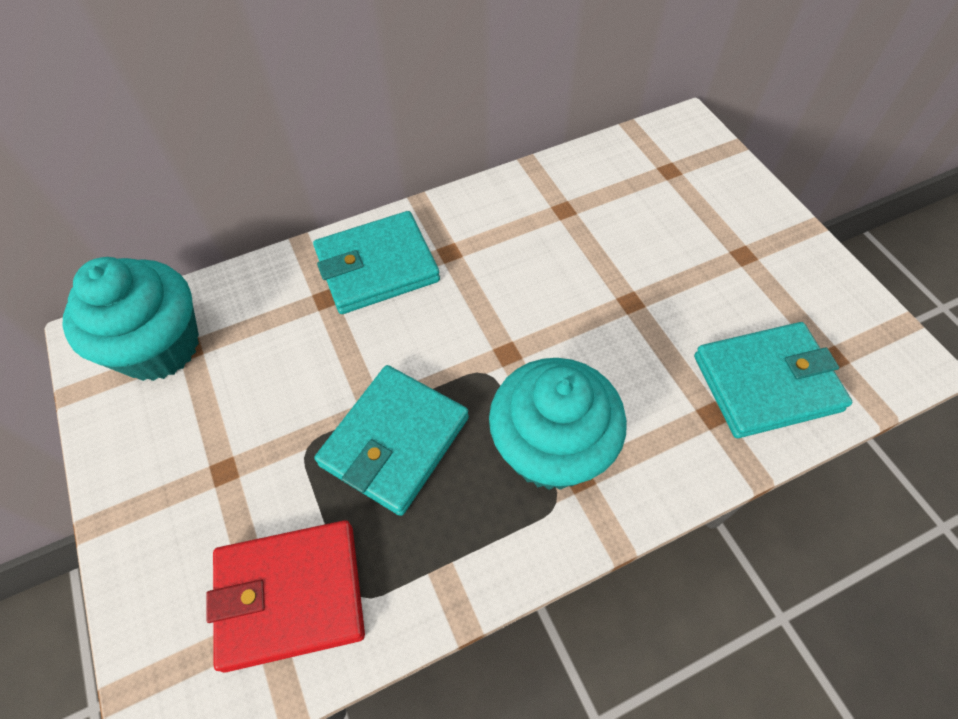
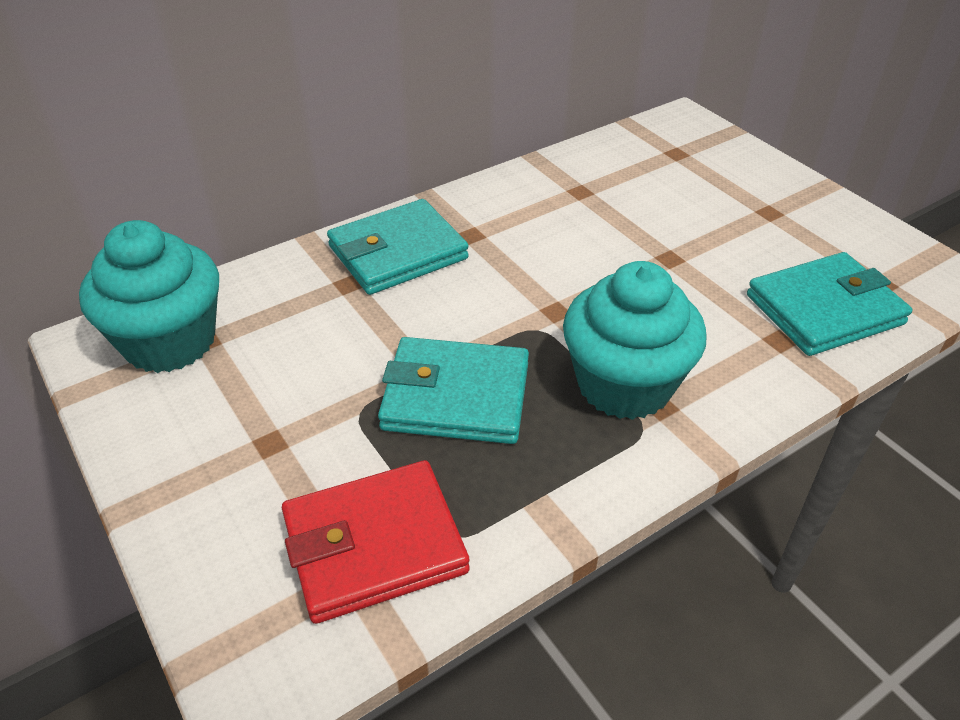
camera: 10 degrees left, 15 degrees down
(394, 441) = (456, 396): turquoise wallet -> turquoise wallet turned 75 degrees clockwise

